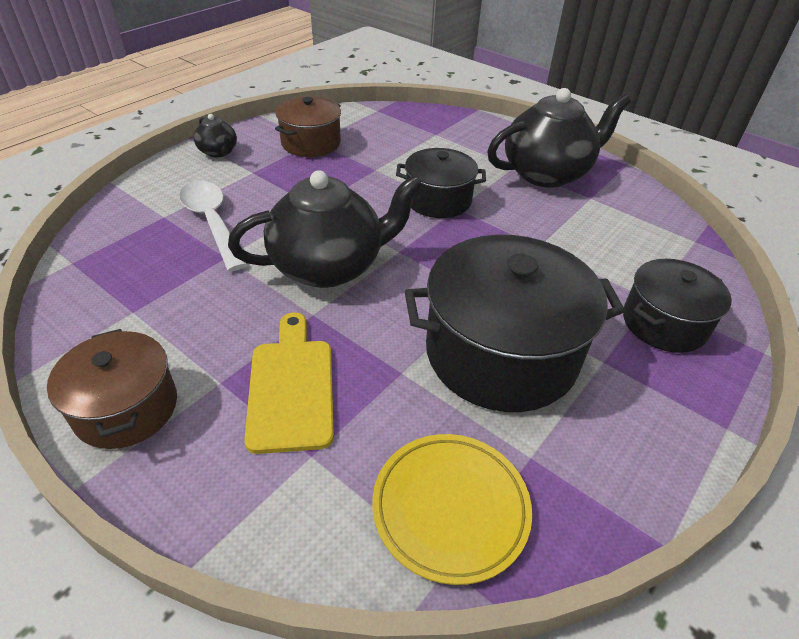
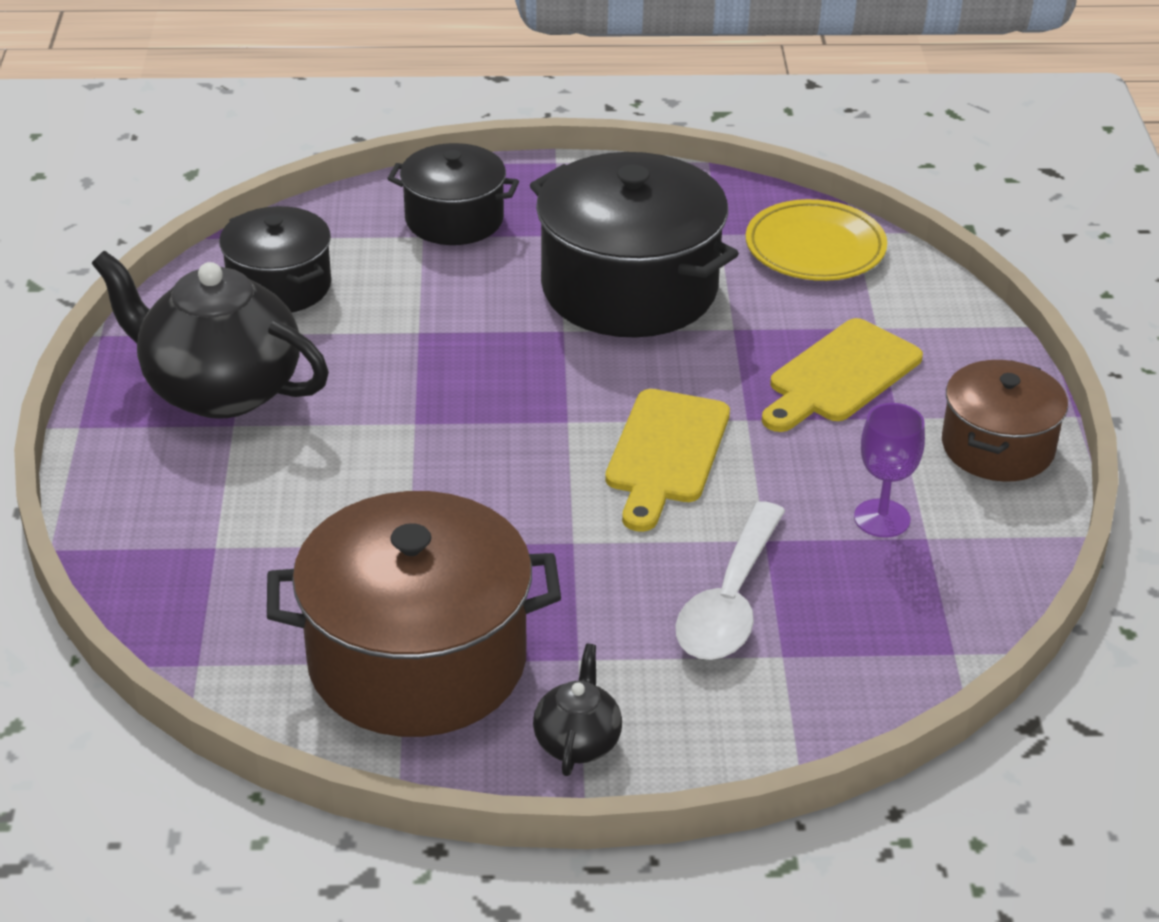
camera: 130 degrees left, 5 degrees down
(170, 306) = (882, 518): none -> purple goblet
(311, 143) = (417, 660): brown pot -> brown pot, size x1.71
(329, 266) = (666, 453): black teapot -> yellow cutting board
(438, 200) = (416, 446): black pot -> black pot (279, 286)

